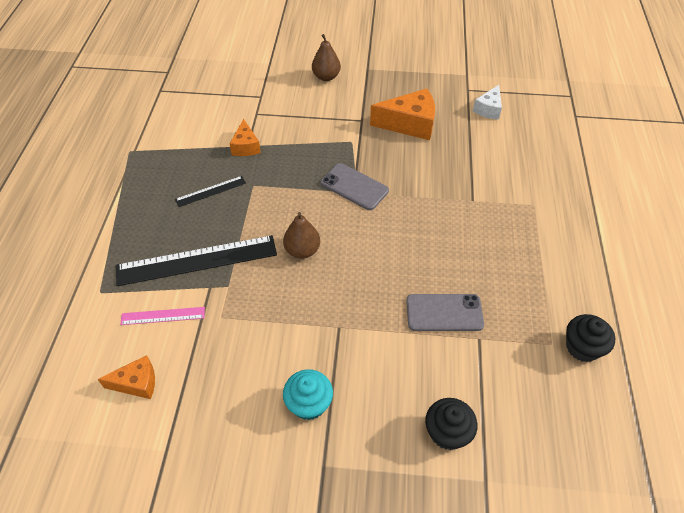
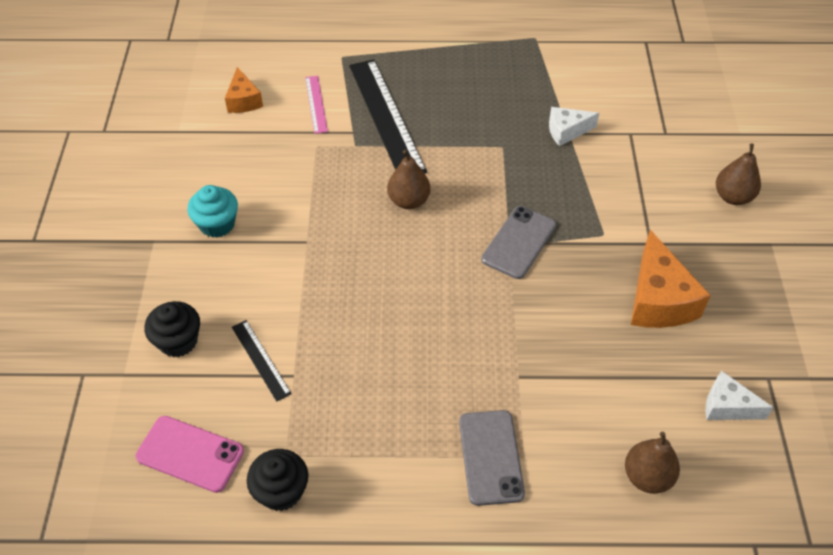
camera: 85 degrees right, 0 degrees up
(210, 191) = (486, 112): black ruler -> black ruler (261, 359)
(246, 146) = (566, 131): orange cheese -> white cheese
(444, 313) = (328, 340): grey phone -> grey phone (490, 457)
(540, 150) = (647, 476): none -> brown pear
(560, 416) = (190, 454): none -> pink phone

